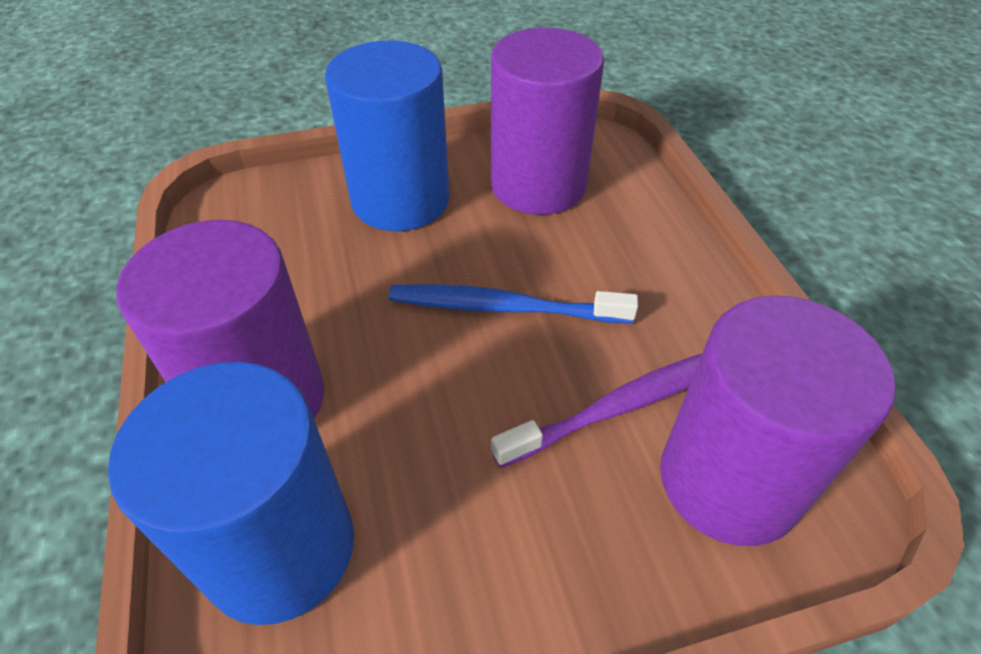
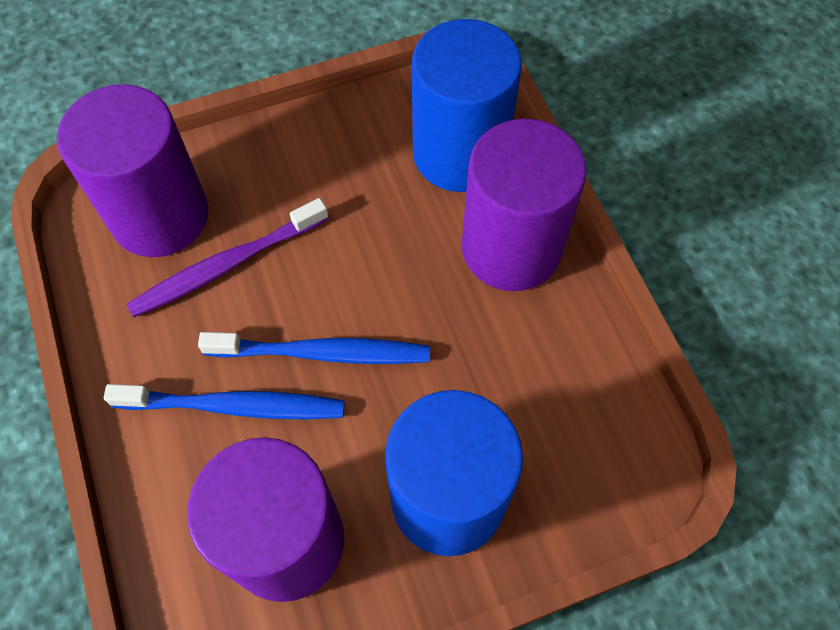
camera: 175 degrees right, 15 degrees up
(592, 270) = (235, 406): none -> blue toothbrush

